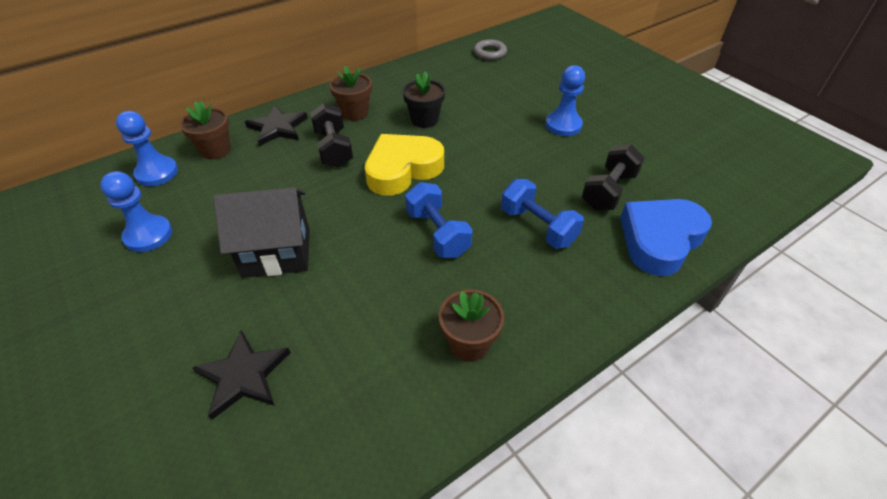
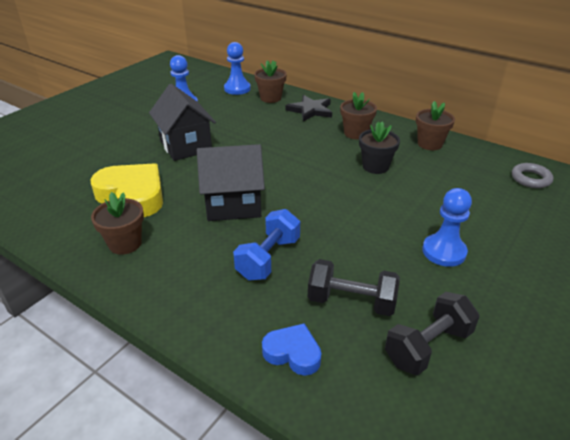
camera: 70 degrees right, 10 degrees down
(243, 375) = (87, 164): black star -> none
(334, 149) = (303, 137): black dumbbell -> black dumbbell (428, 346)
(402, 169) = (300, 171): yellow heart -> yellow heart (133, 196)
(407, 78) = (429, 144): none -> brown flower pot
(438, 233) = (233, 205): blue dumbbell -> black house
(660, 240) = (293, 353): blue heart -> blue heart, size x0.54

